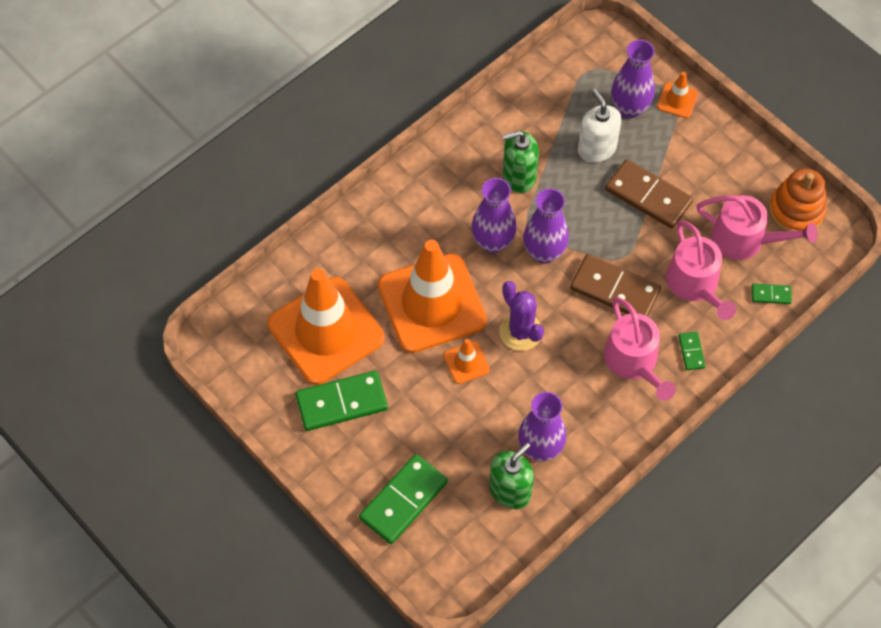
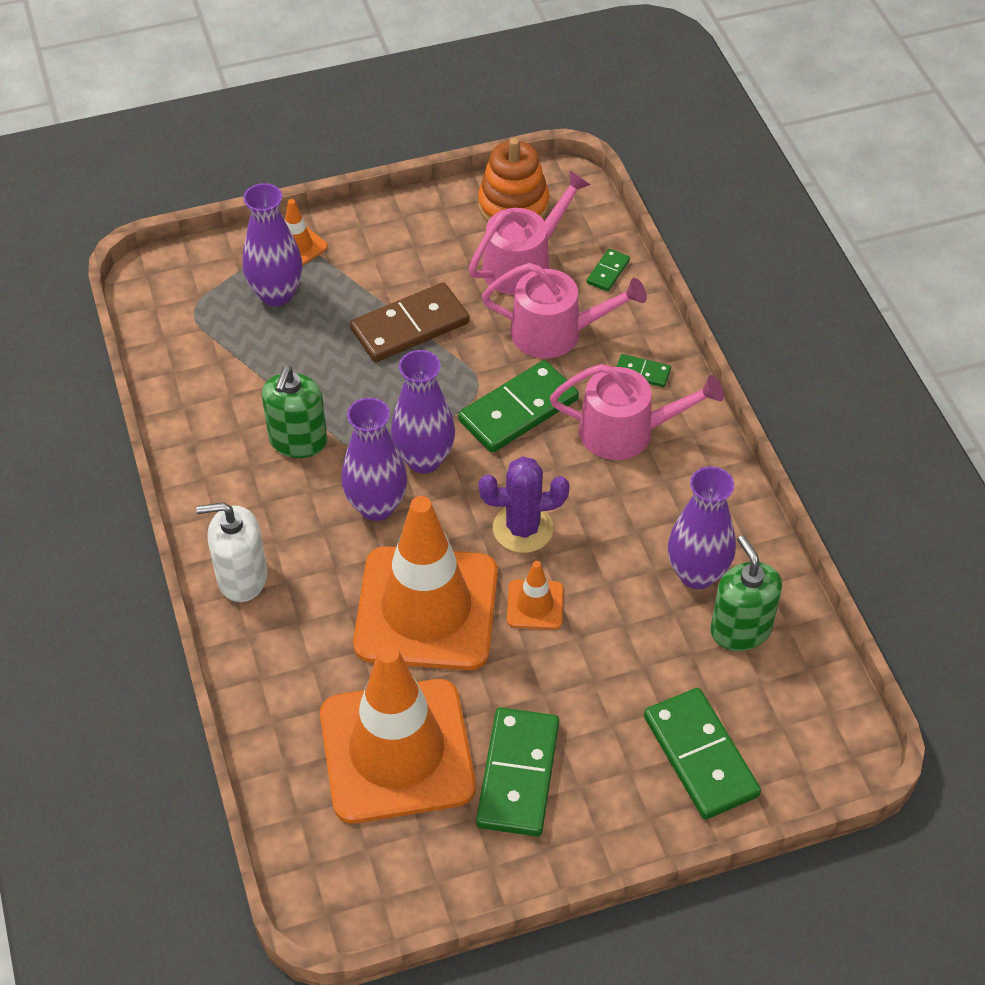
camera: 65 degrees left, 10 degrees down
(596, 148) = (311, 348): white soap dispenser -> white soap dispenser (242, 577)
(615, 289) = (518, 410): brown domino -> green domino

